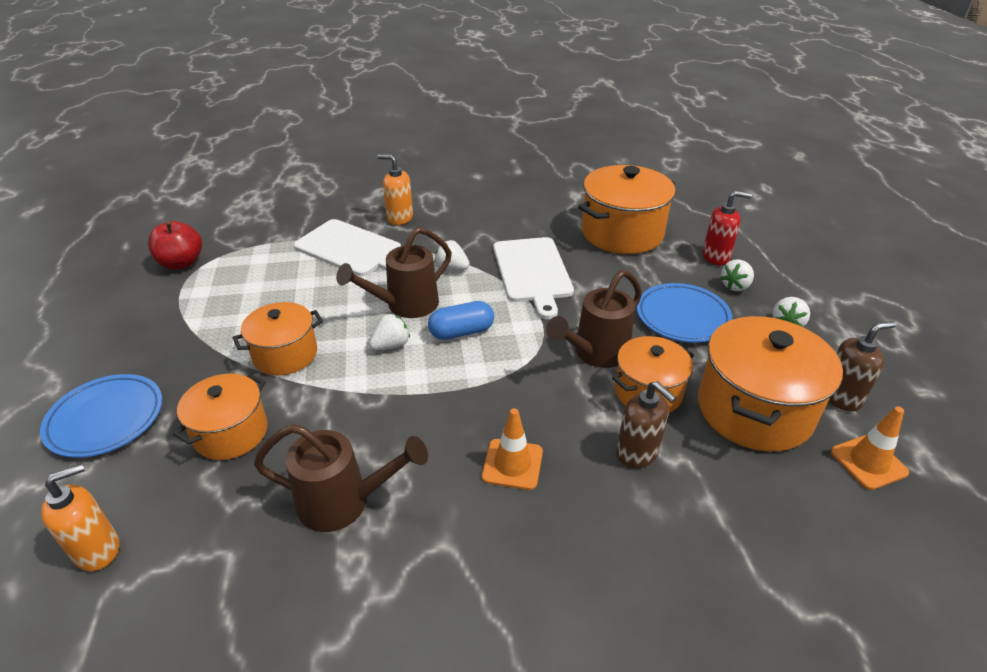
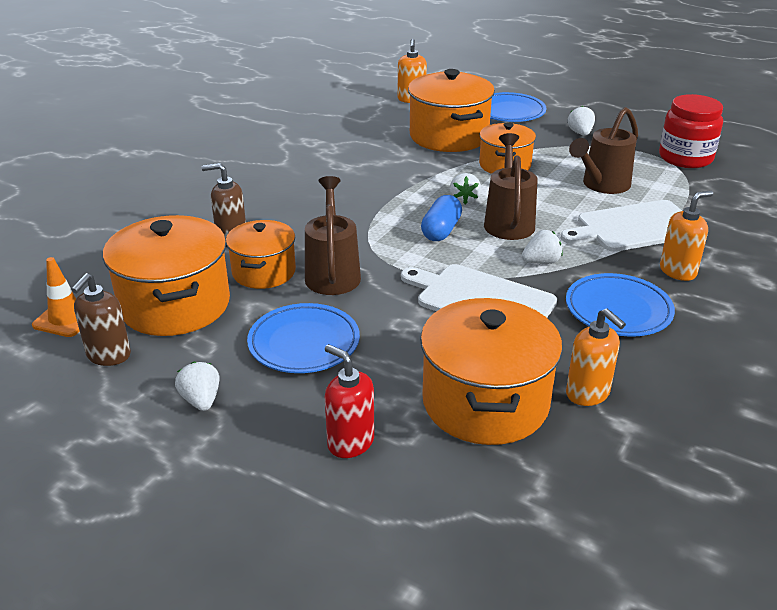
camera: 130 degrees right, 5 degrees down
(181, 263) = (685, 158): red apple -> red jar
(231, 433) = (449, 136): orange pot -> orange pot, size x1.62
(344, 502) = (350, 149): brown watering can -> brown watering can (602, 185)
(475, 224) = (618, 310): none -> blue plate
(512, 464) = (295, 198): orange traffic cone -> none
(567, 209) = (588, 393): none -> orange soap dispenser
(716, 257) = (350, 442): red soap dispenser -> red soap dispenser turned 90 degrees clockwise
(735, 286) = (290, 413): white strawberry -> white strawberry (580, 133)

